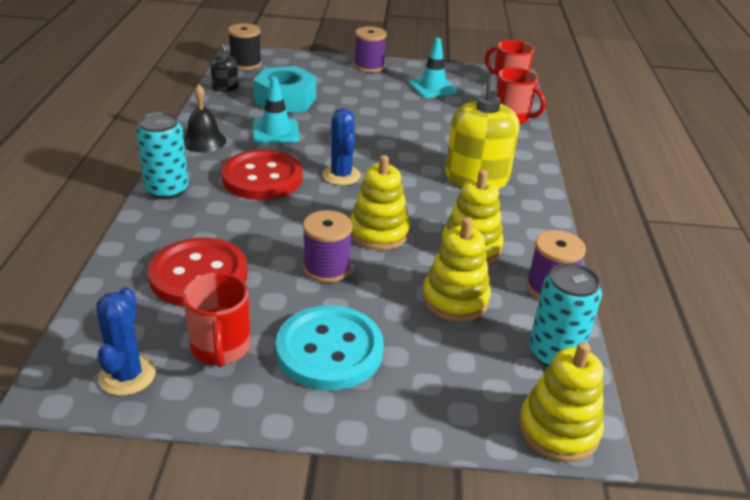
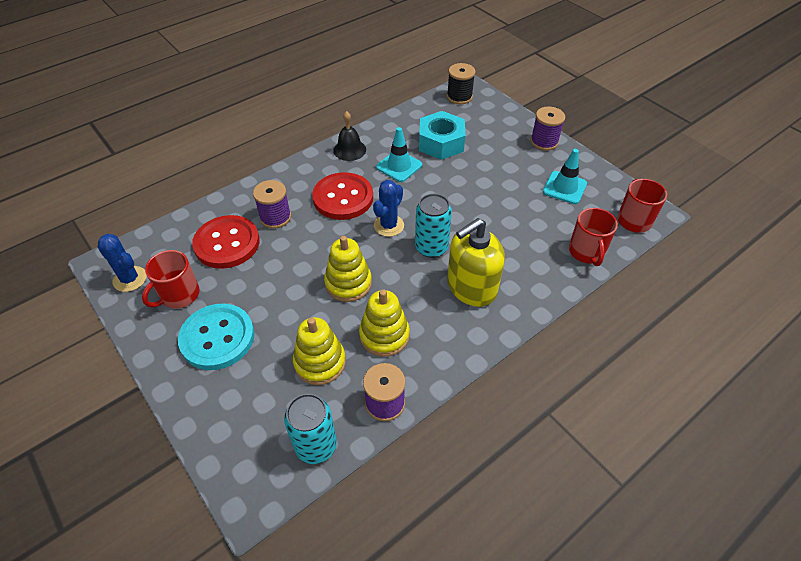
camera: 50 degrees right, 15 degrees up
(127, 375) = (130, 279): blue cactus -> blue cactus turned 75 degrees clockwise
(167, 190) = (286, 175): turquoise can -> turquoise can (431, 247)
(225, 88) = (418, 112): black soap dispenser -> none
(326, 268) = (287, 286): purple spool -> purple spool (275, 217)
(558, 429) = (245, 488): yellow stacking toy -> none

